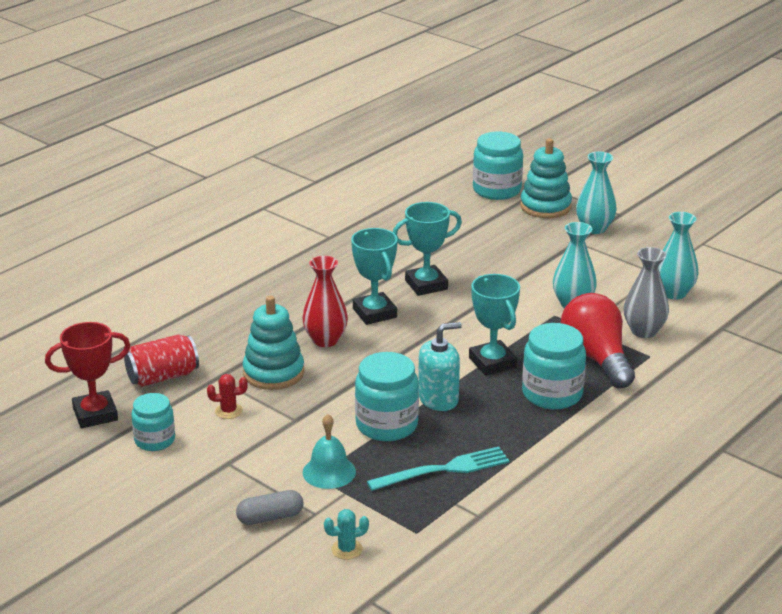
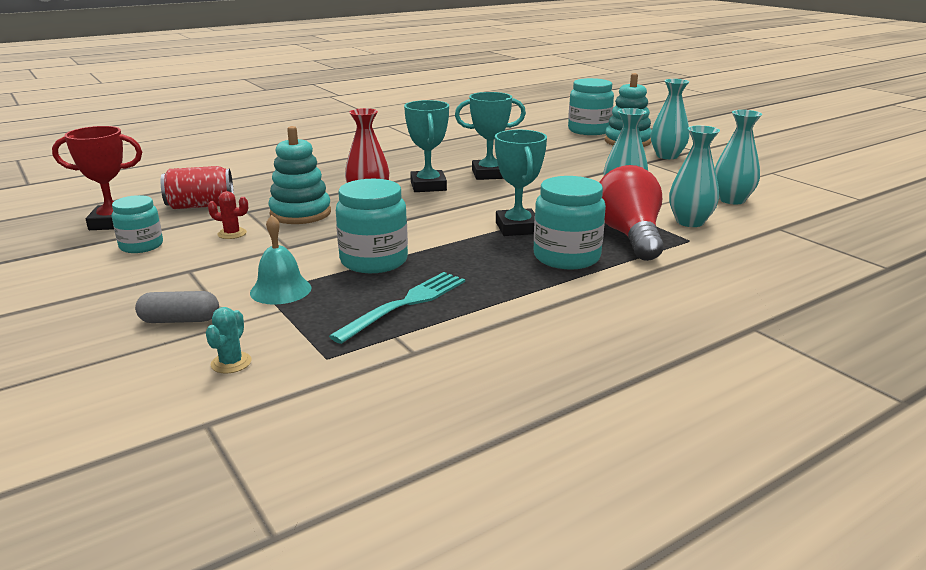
camera: 15 degrees right, 5 degrees down
(347, 549) = (231, 363): turquoise cactus -> turquoise cactus turned 75 degrees counterclockwise
(438, 399) = (443, 247): turquoise soap dispenser -> none
(444, 469) = (406, 304): turquoise fork -> turquoise fork turned 45 degrees counterclockwise
(644, 331) = (690, 222): grey vase -> turquoise vase

